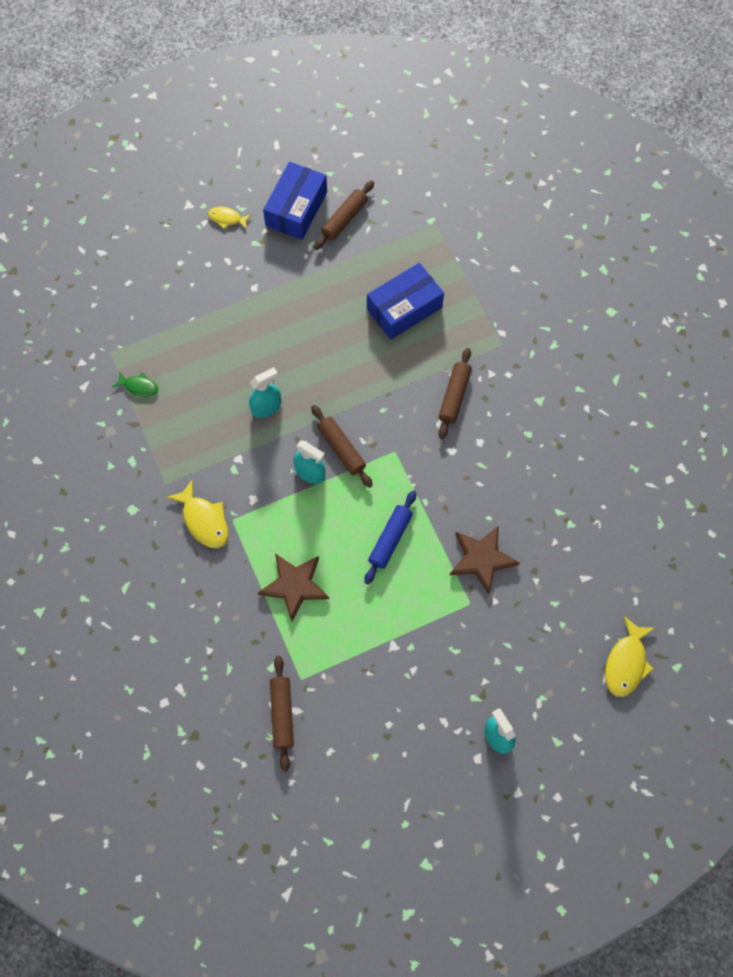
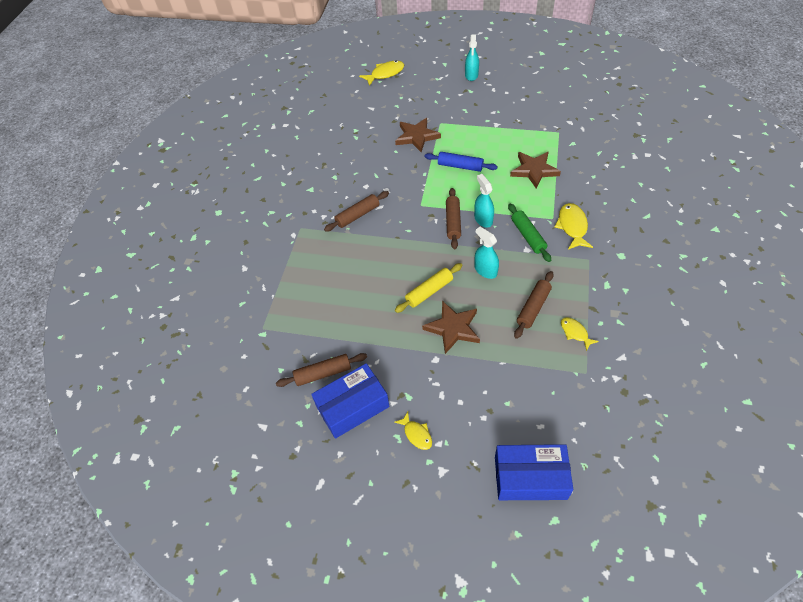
camera: 140 degrees left, 15 degrees down
(139, 387) = (575, 333): green fish -> yellow fish
(246, 477) = (528, 236): none -> green rolling pin
(258, 325) = (453, 328): none -> brown star
(266, 407) = (485, 270): turquoise spray bottle -> turquoise spray bottle turned 45 degrees clockwise
(282, 714) = (579, 124): brown rolling pin -> brown rolling pin (533, 308)
(307, 350) = (429, 291): none -> yellow rolling pin
(390, 539) = (460, 166): blue rolling pin -> blue rolling pin turned 45 degrees clockwise
(404, 308) = (339, 283): blue box -> blue box (530, 477)

